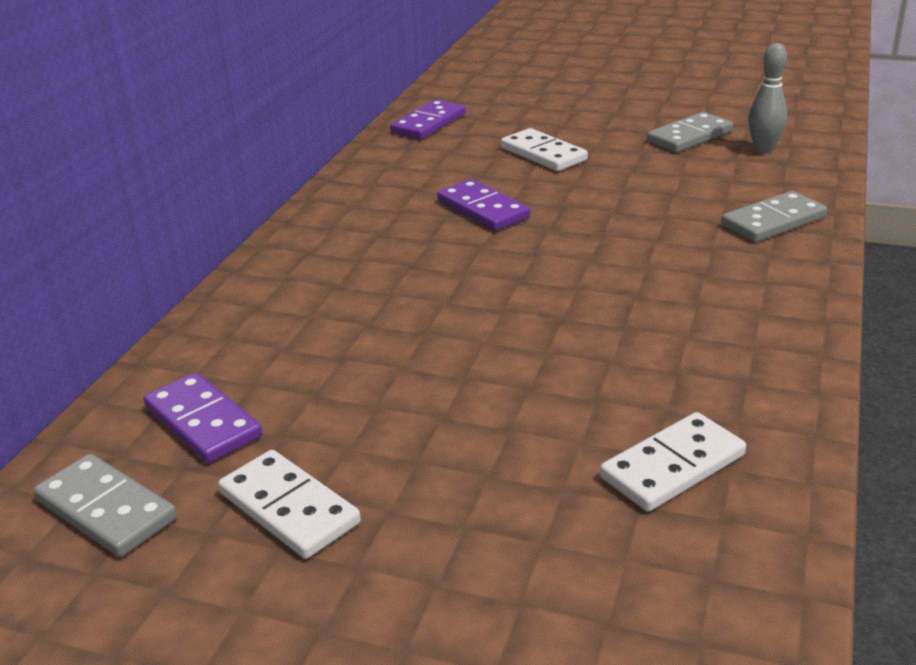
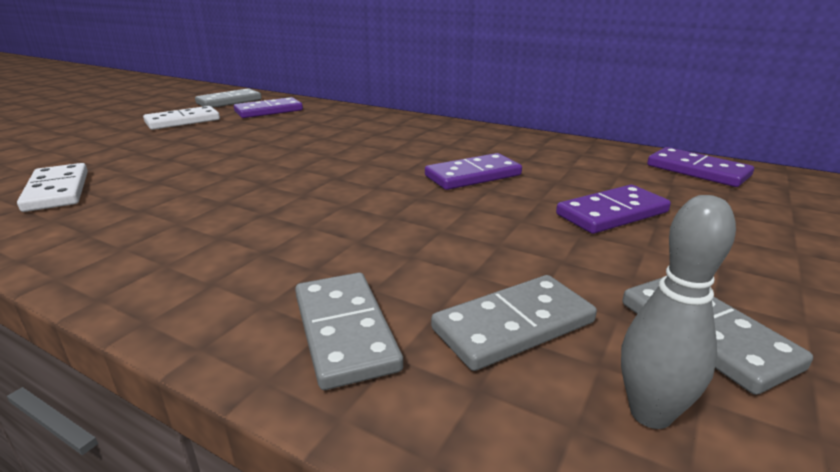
camera: 100 degrees right, 5 degrees down
(543, 154) = (612, 213): white domino -> purple domino
(723, 178) = (513, 325): none -> grey domino

